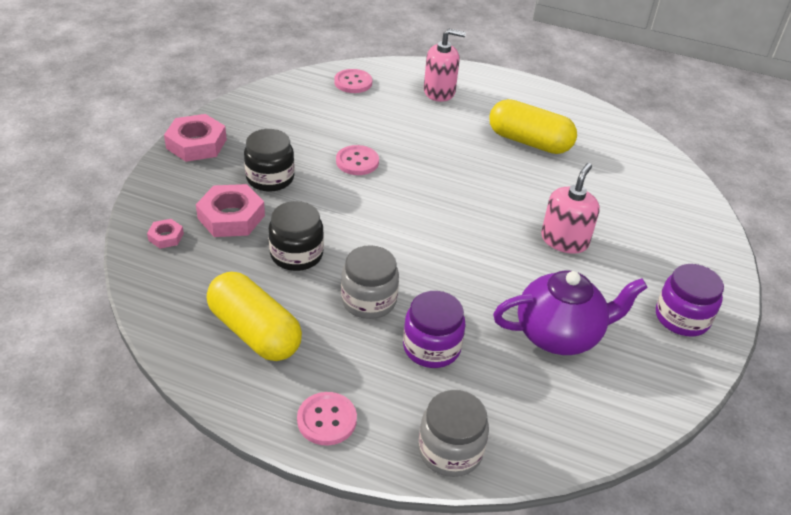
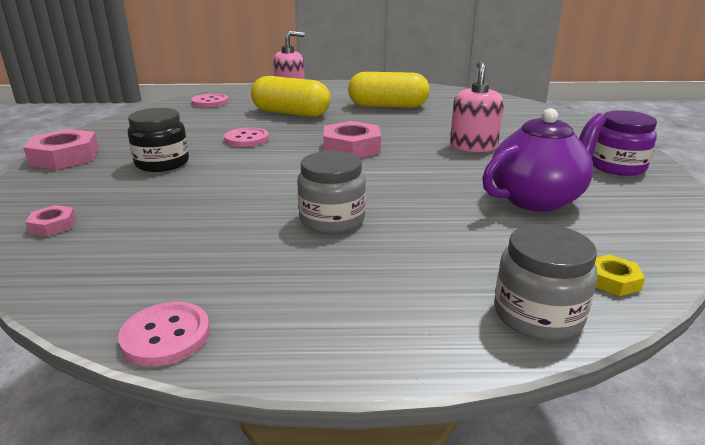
camera: 20 degrees left, 15 degrees down
(231, 217) = (131, 195): pink nut -> pink nut (351, 148)
(255, 332) = (214, 276): yellow capsule -> yellow capsule (291, 113)
(296, 254) = (226, 205): black jar -> none
(327, 420) = (367, 332): pink button -> pink button (166, 336)
(431, 347) = (429, 237): purple jar -> none
(535, 443) = (612, 280): none -> yellow nut

